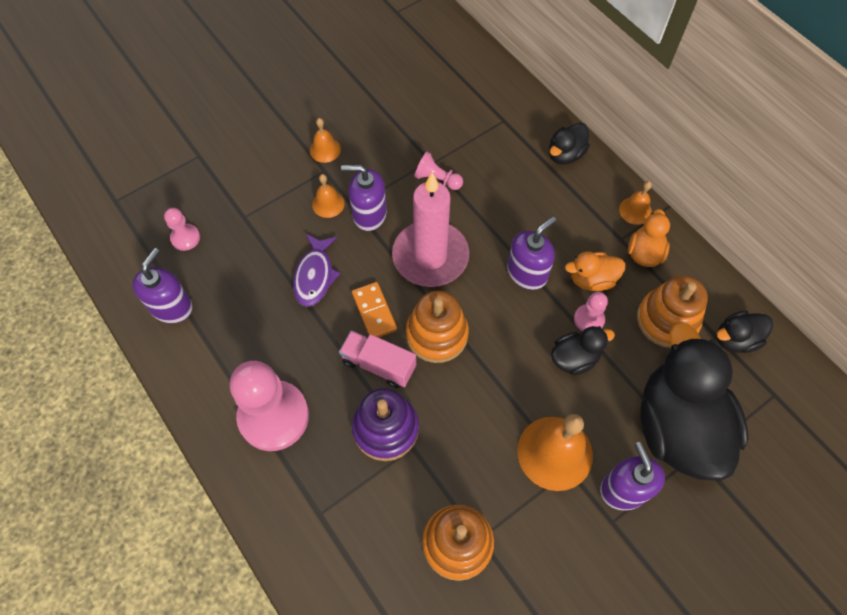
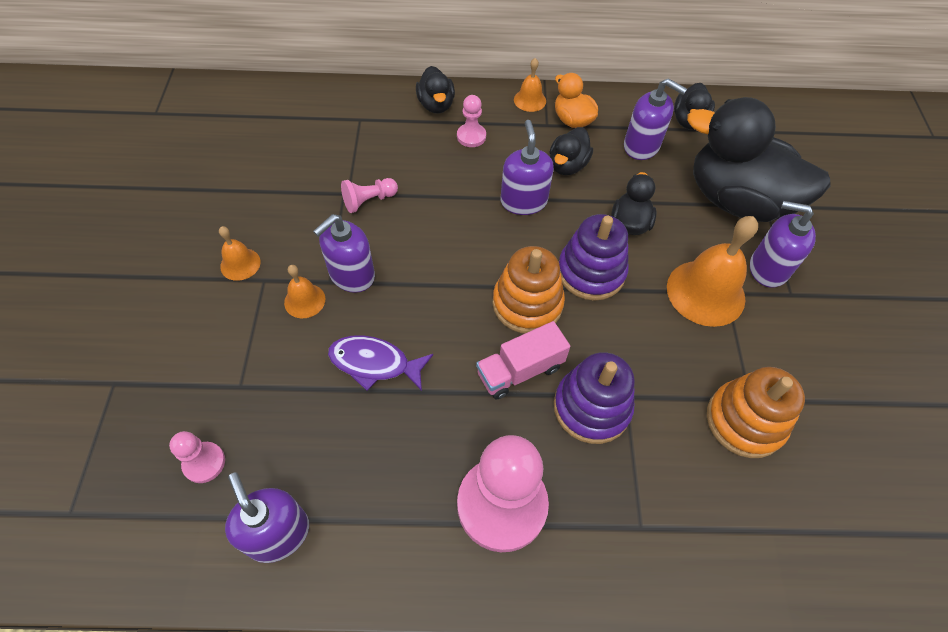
camera: 55 degrees left, 5 degrees down
(315, 275) = (374, 363): purple fish -> purple fish turned 150 degrees clockwise
(374, 312) = (460, 338): orange domino -> none
(430, 256) = (443, 257): pink candle -> none
(501, 359) = (591, 272): none -> purple stacking toy
(589, 319) = (602, 191): pink pawn -> pink pawn (471, 136)
(591, 279) = (567, 165): orange duck -> black duck
(667, 320) = (641, 146): orange stacking toy -> purple soap dispenser

